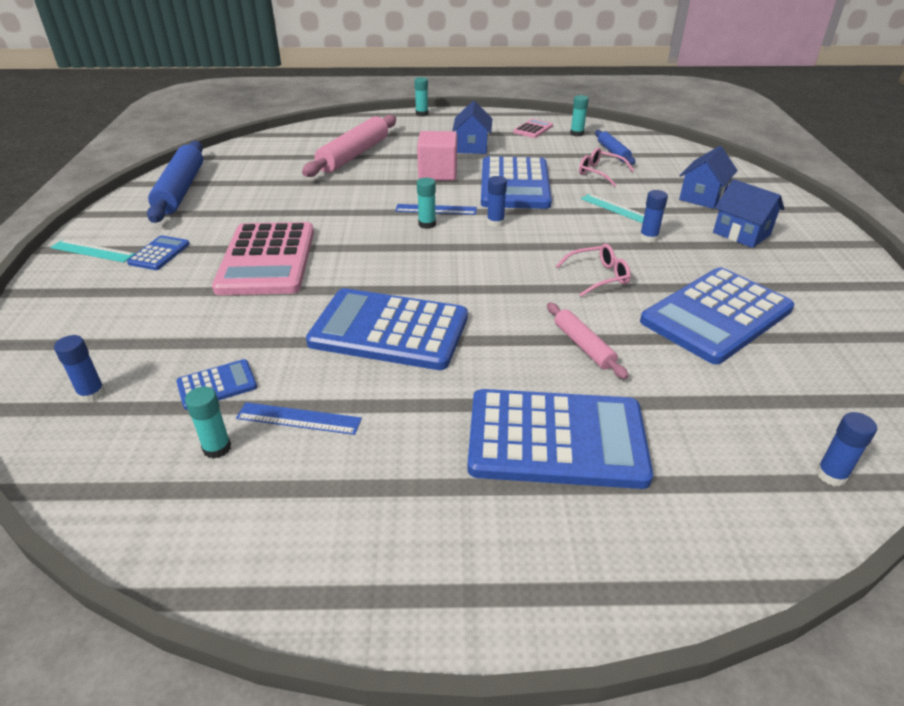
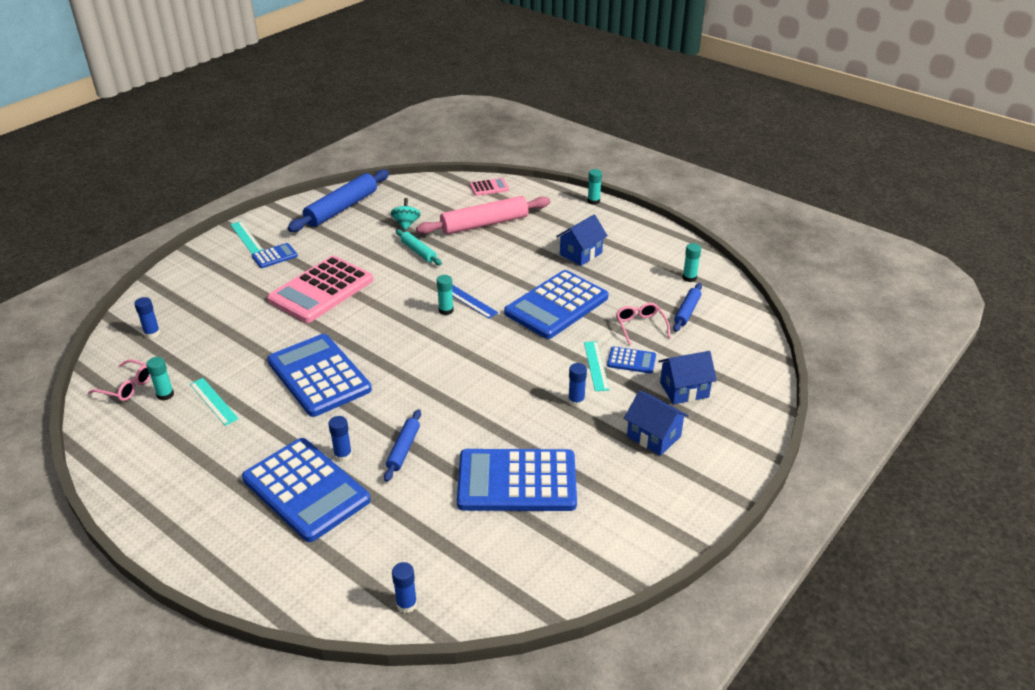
camera: 40 degrees right, 0 degrees up
(217, 385) = (204, 360): blue calculator -> blue calculator (631, 361)
(275, 179) = (406, 224): none -> turquoise spinning top
(299, 418) = (213, 401): blue ruler -> turquoise ruler
(323, 193) = (418, 251): none -> turquoise rolling pin
(437, 173) = (517, 269): pink cube -> none
(495, 222) = (491, 332): blue glue stick -> blue glue stick (343, 455)
(533, 129) = (659, 257): pink calculator -> pink calculator (489, 187)
(583, 346) = (403, 449): pink rolling pin -> blue rolling pin
(598, 276) = (490, 410): pink glasses -> pink glasses (127, 386)
(741, 234) = (653, 436): blue house -> blue house turned 45 degrees counterclockwise

